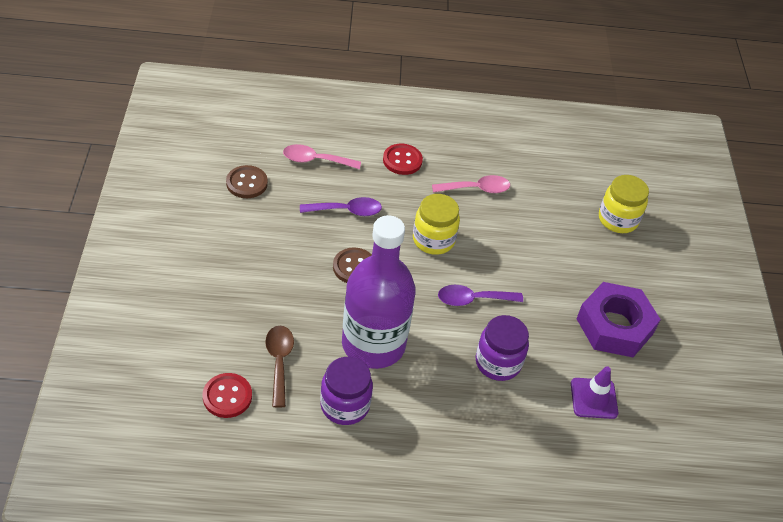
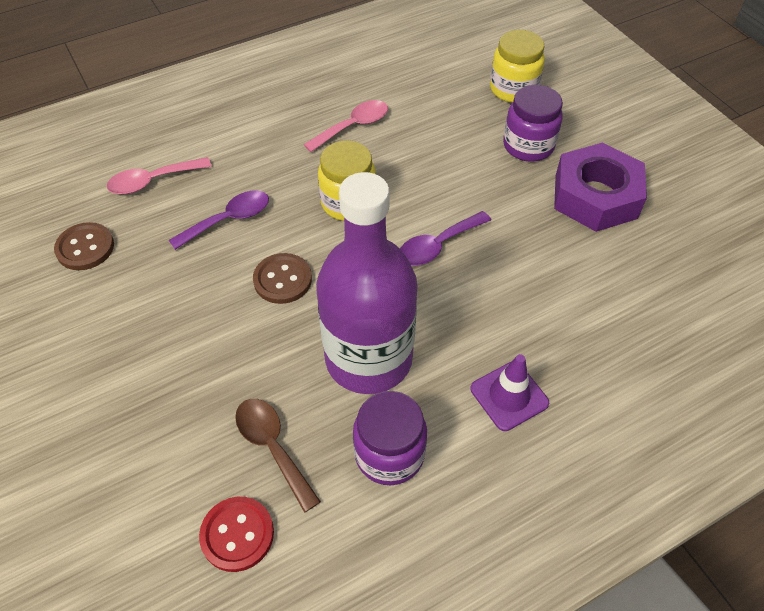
camera: 25 degrees left, 5 degrees up
(402, 160) = (252, 134): red button -> none
(498, 363) = (516, 301): purple jar -> purple jar (528, 146)
(593, 398) = (637, 283): purple traffic cone -> purple traffic cone (509, 396)

